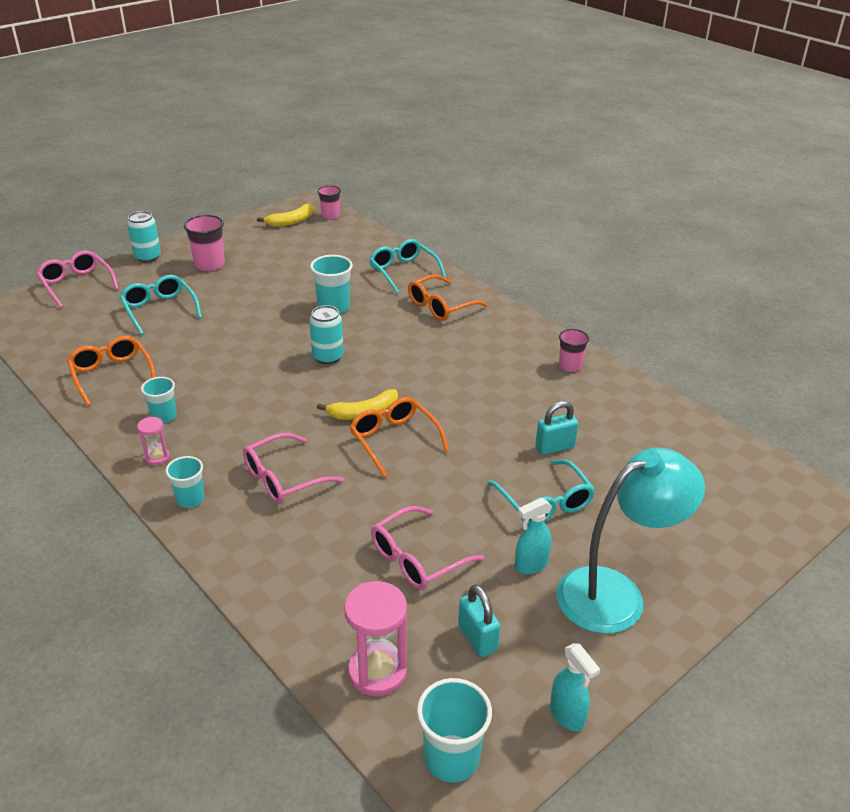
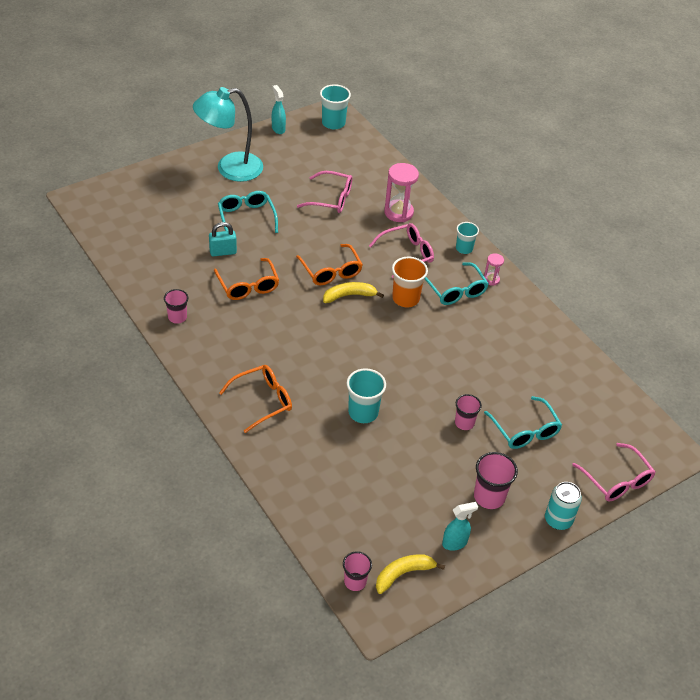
camera: 175 degrees left, 10 degrees up
(112, 375) = (544, 356): orange glasses -> orange glasses (248, 285)
(164, 416) = (494, 312): turquoise cup -> none
(225, 309) = (464, 423): none -> pink cup
(286, 418) = (405, 298): none -> orange cup
(328, 357) = (372, 352): turquoise can -> none
(377, 672) = (360, 154): pink hourglass -> pink hourglass (398, 212)
(404, 272) = (286, 457): turquoise glasses -> turquoise glasses (455, 290)
(418, 558) = (330, 198): pink glasses -> pink glasses turned 45 degrees clockwise
(477, 638) = (309, 160): turquoise padlock -> none
(530, 565) = (269, 187): turquoise spray bottle -> turquoise spray bottle (455, 543)

